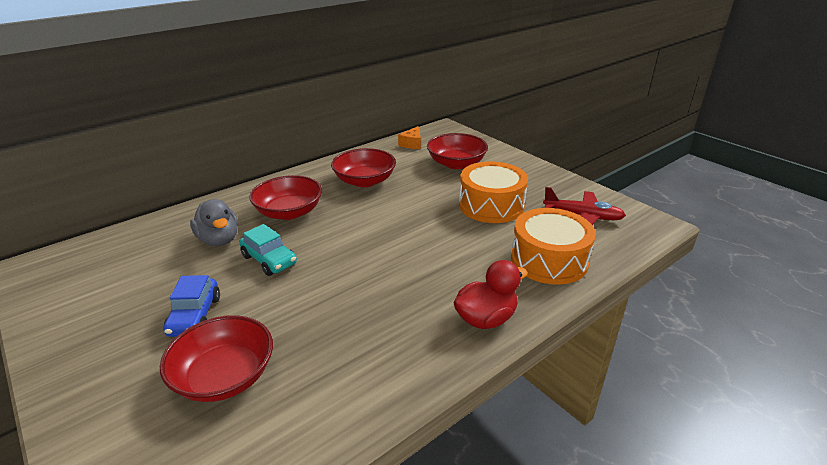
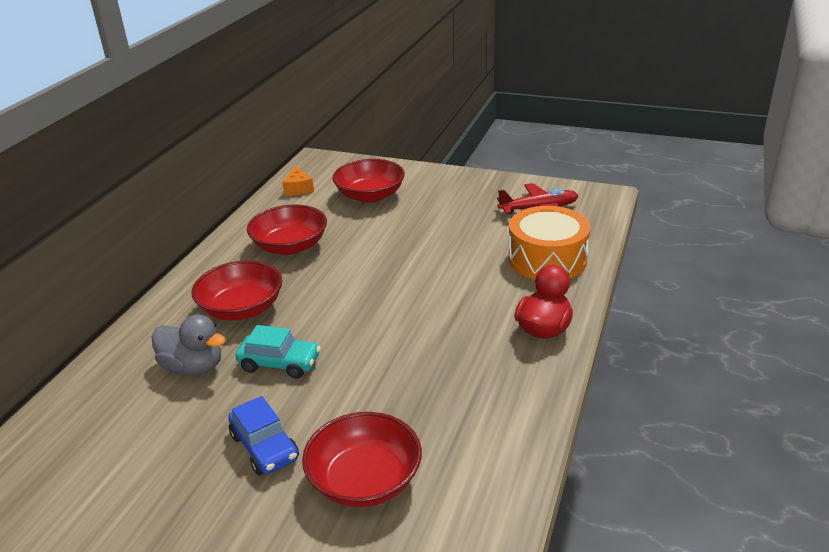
camera: 30 degrees left, 0 degrees up
(491, 205) = (448, 227): orange drum -> none

